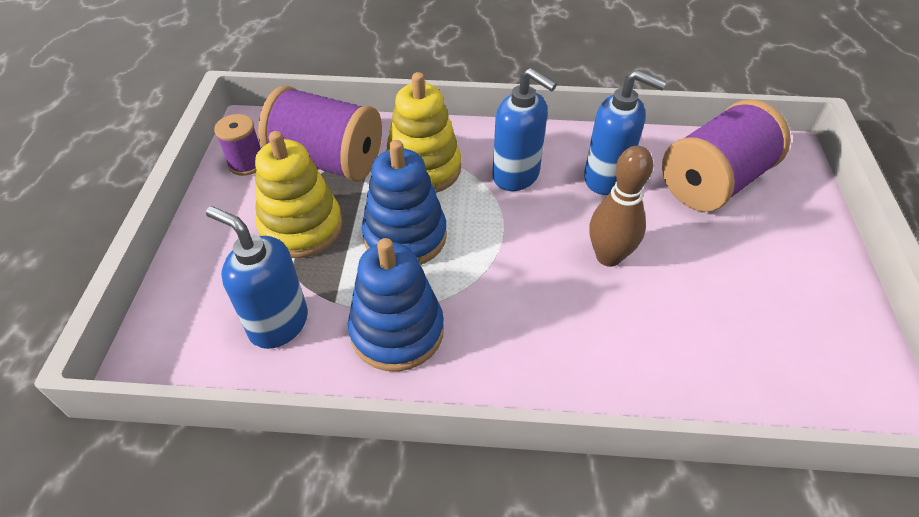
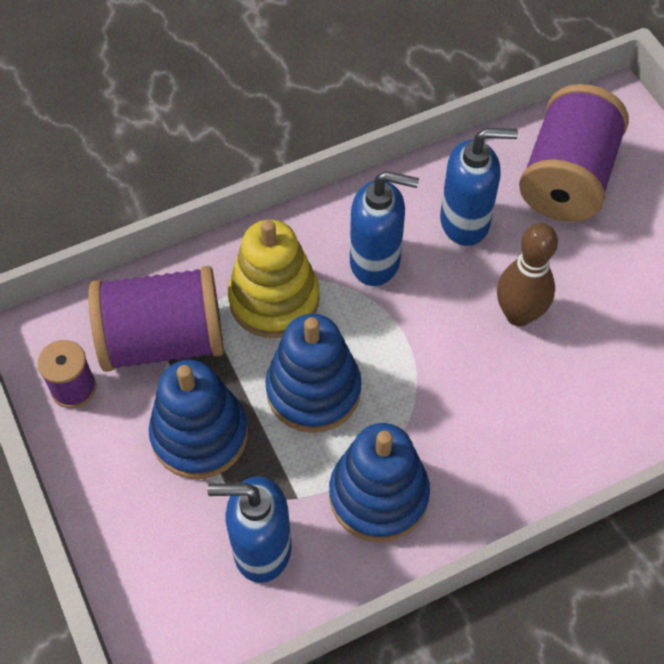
camera: 30 degrees left, 10 degrees up
(301, 227) = (199, 435): yellow stacking toy -> blue stacking toy

